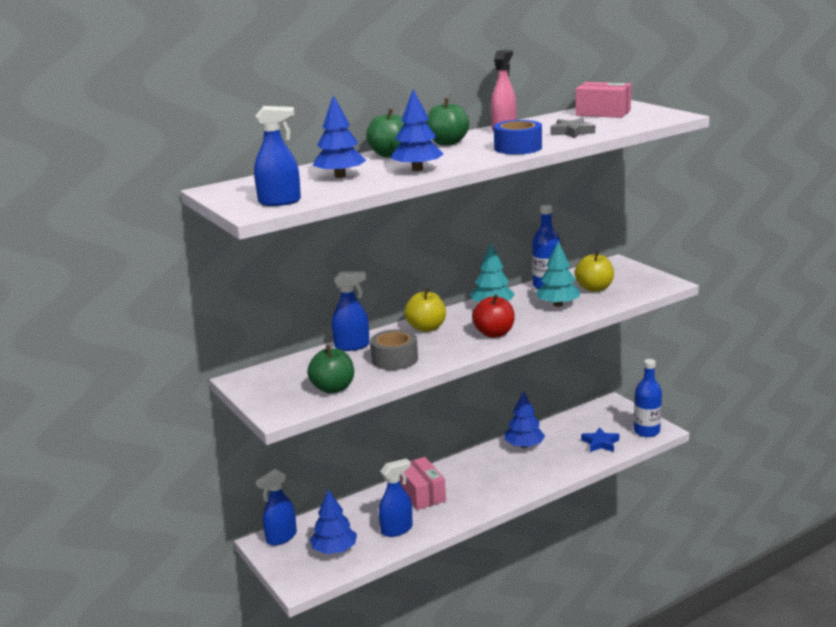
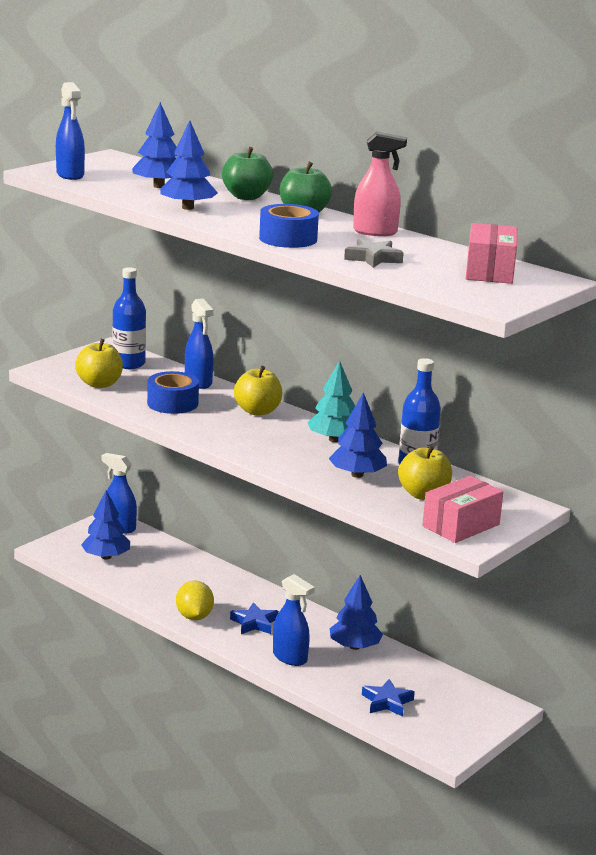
camera: 70 degrees right, 0 degrees up
(333, 388) = (99, 384): green apple -> yellow apple
(394, 359) = (172, 403): grey tape -> blue tape
(397, 529) = (150, 585): blue spray bottle -> blue spray bottle (290, 657)
(421, 494) = (221, 591): pink box -> pink box (461, 525)
(459, 512) = (194, 617): none -> yellow lemon
(478, 484) = (254, 623): none -> blue star
(494, 333) = (255, 445): red apple -> none
(557, 304) = (357, 475): turquoise tree -> blue tree
(646, 431) = (437, 738): blue bottle -> blue bottle (129, 364)

